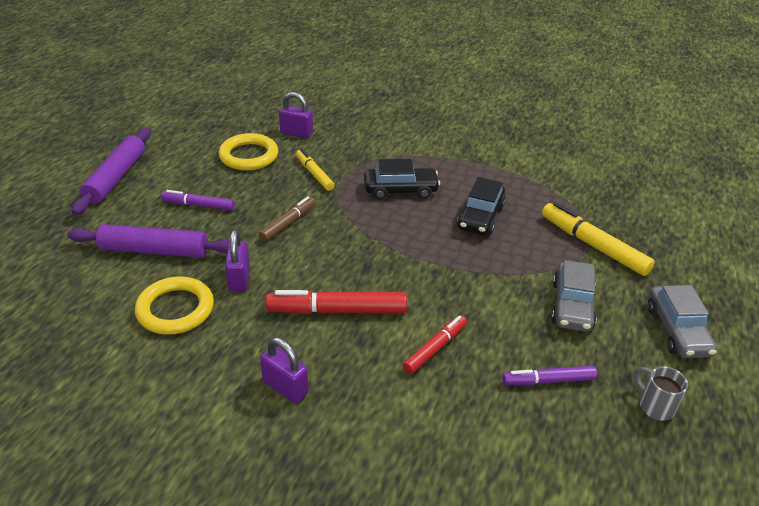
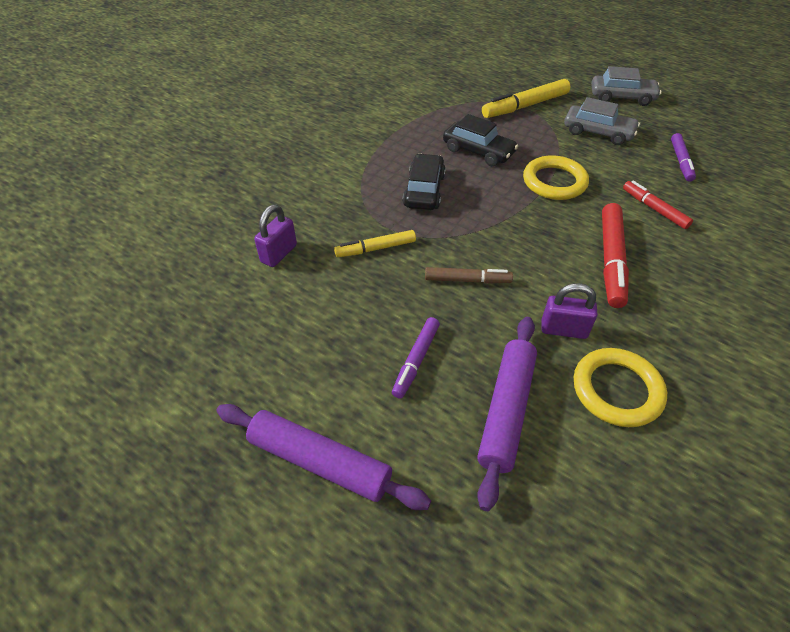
camera: 75 degrees left, 10 degrees up
(249, 156) = (315, 303): yellow ring -> yellow ring (554, 182)
(285, 387) = (717, 307): purple padlock -> none
(288, 223) = (467, 280): brown marker -> brown marker turned 135 degrees clockwise
(655, 406) = (695, 125): grey mug -> none

